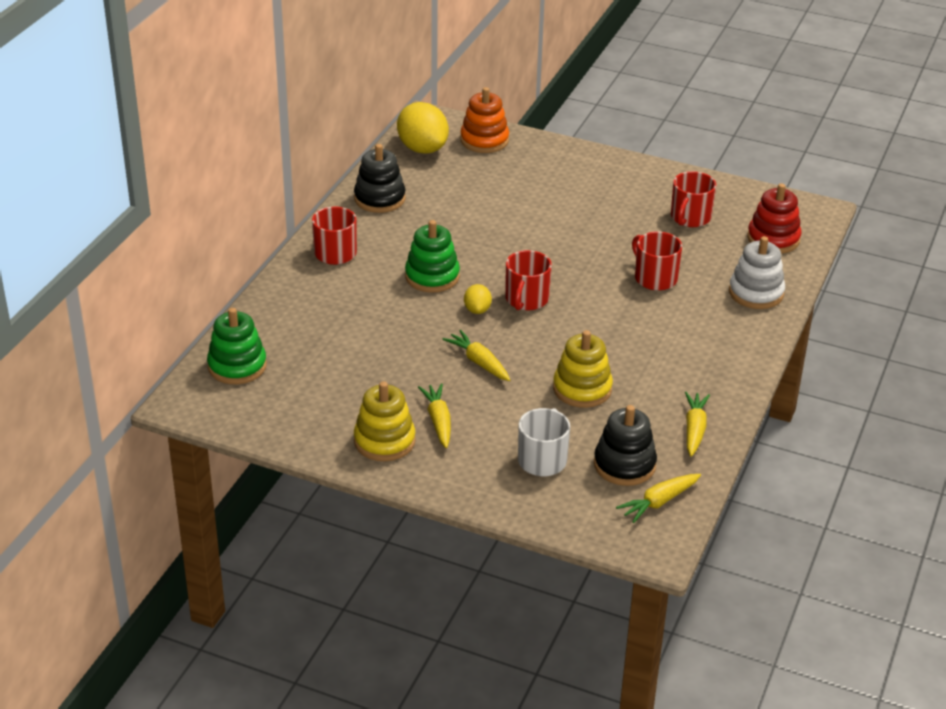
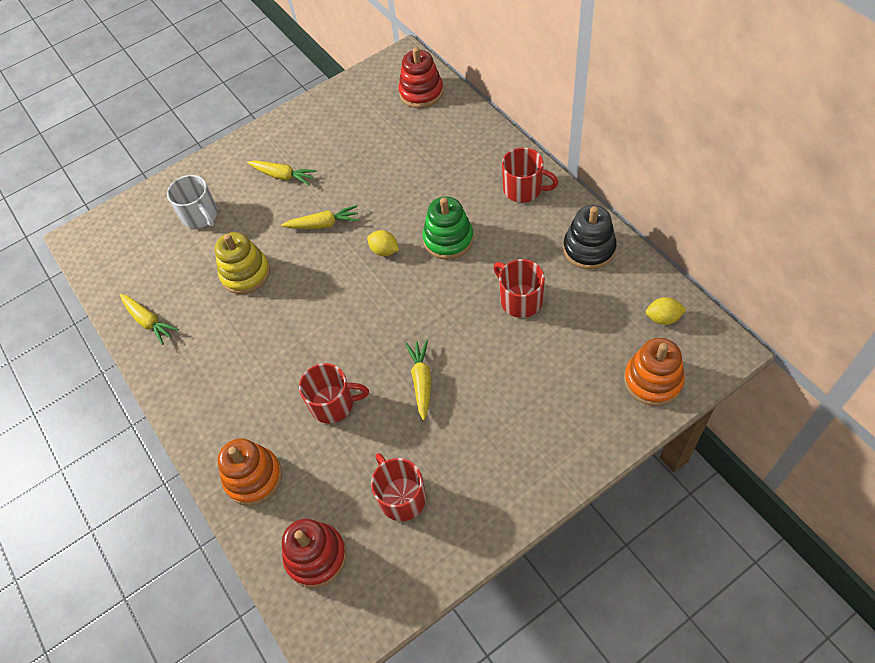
camera: 130 degrees right, 20 degrees up
(237, 366) = (421, 93): green stacking toy -> red stacking toy
(384, 441) = (288, 141): yellow stacking toy -> none
(422, 148) = (663, 318): yellow lemon -> yellow lemon, size x0.50
(526, 299) = (373, 290): red mug -> red mug (520, 300)
(624, 465) = (156, 259): black stacking toy -> none
(659, 502) = (110, 260): yellow carrot -> yellow carrot (421, 381)
(756, 293) = (253, 477): white stacking toy -> orange stacking toy

